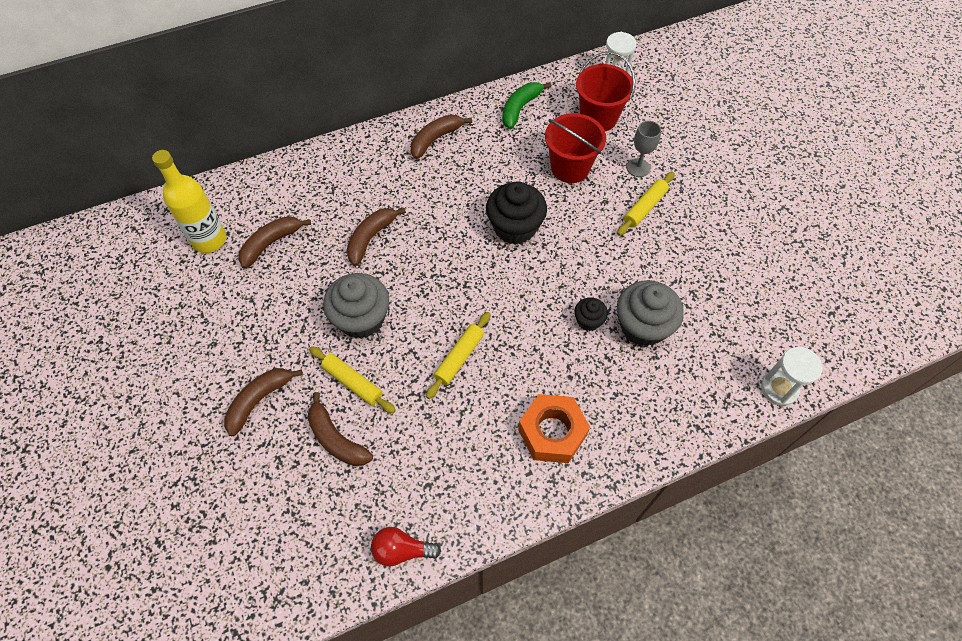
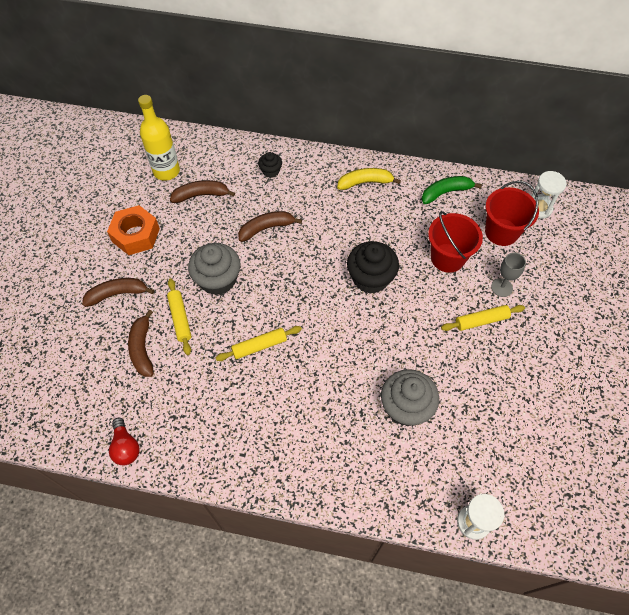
camera: 35 degrees right, 0 degrees up
(402, 550) = (126, 447): red light bulb -> red light bulb turned 150 degrees counterclockwise
(435, 139) = (365, 182): brown banana -> yellow banana
(552, 432) = (280, 438): orange nut -> orange nut (136, 235)
(588, 321) = (369, 378): black cupcake -> black cupcake (271, 171)

